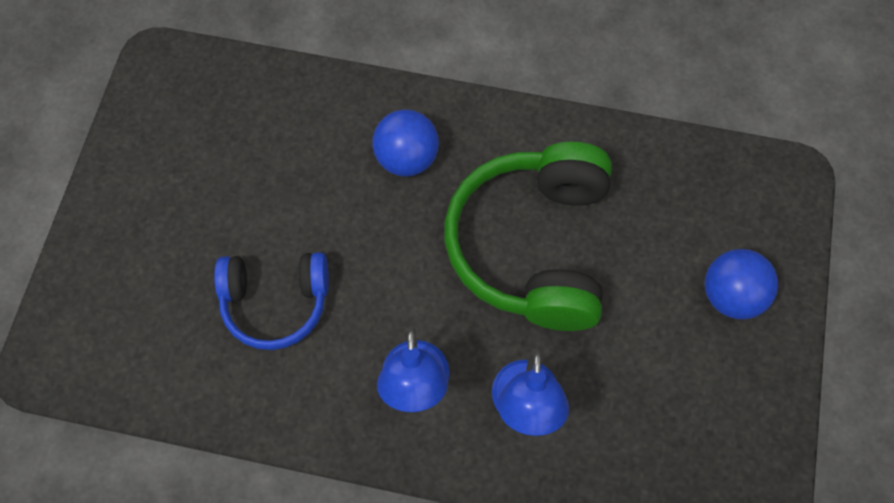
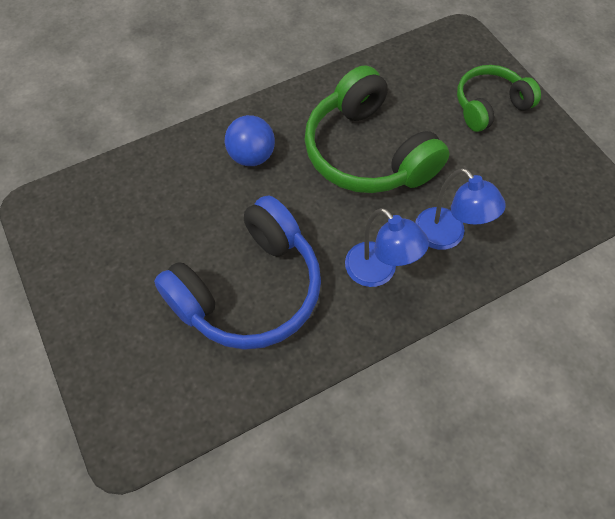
camera: 40 degrees left, 5 degrees down
(275, 302) = (249, 289): blue headphones -> blue headphones, size x1.67
(731, 295) = (489, 106): blue ball -> green headphones

